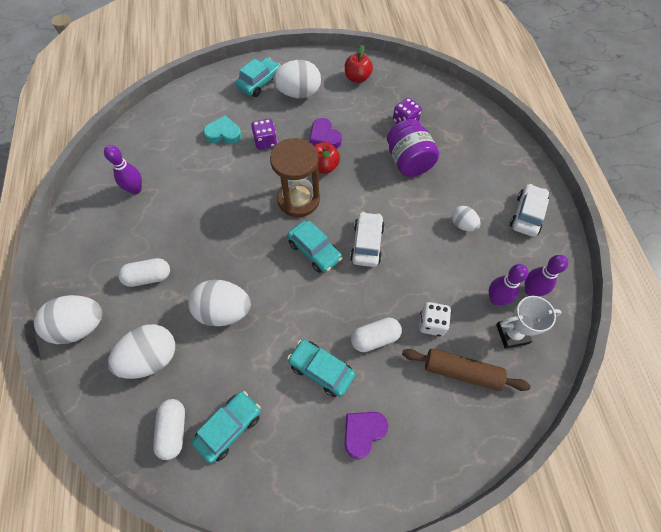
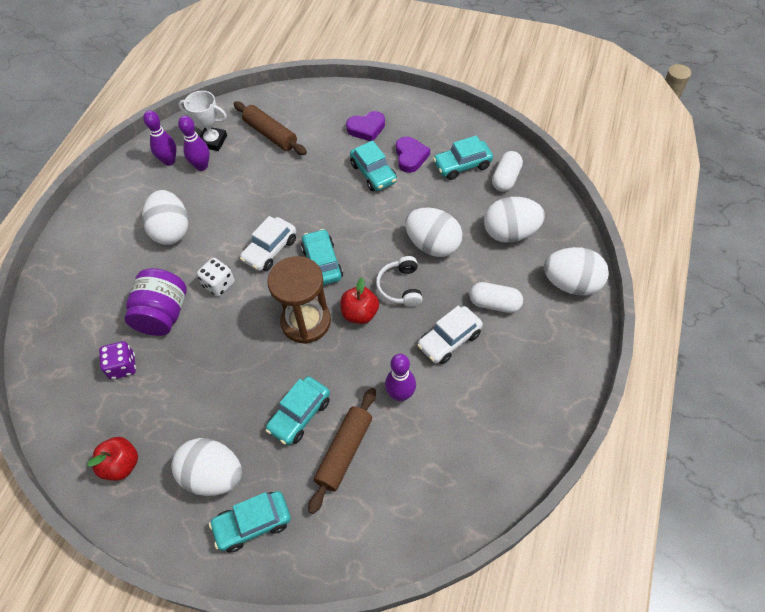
camera: 150 degrees left, 5 degrees down
(135, 189) = (482, 415): purple bowling pin -> purple bowling pin (400, 394)
(223, 134) = (344, 452): turquoise heart -> brown rolling pin
(236, 258) = (400, 287): none -> white headphones
(265, 141) = (299, 415): purple dice -> turquoise car
(324, 137) = (228, 388): purple heart -> purple heart (410, 157)
(324, 166) = (254, 349): red apple -> red apple (360, 313)
(375, 338) = (317, 177): white capsule -> none
(432, 323) = (266, 170): white dice -> white dice (219, 284)
(462, 225) = (171, 230): white egg -> white egg, size x1.82
(527, 215) = (108, 215): white car -> white car (449, 340)

